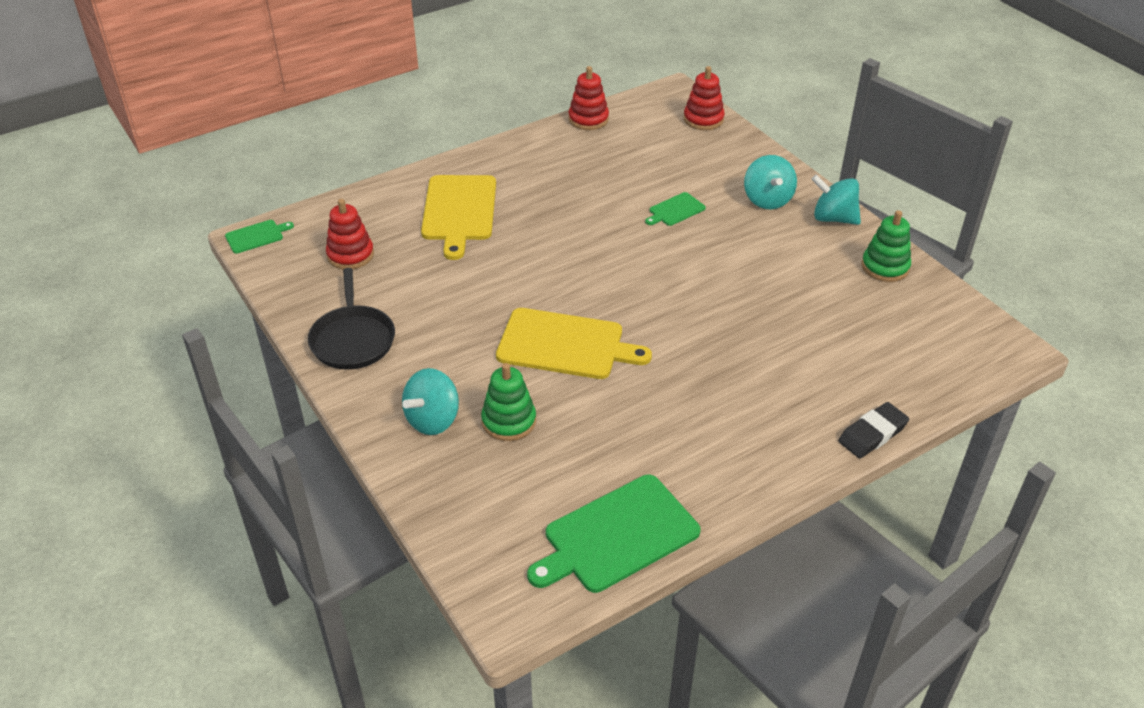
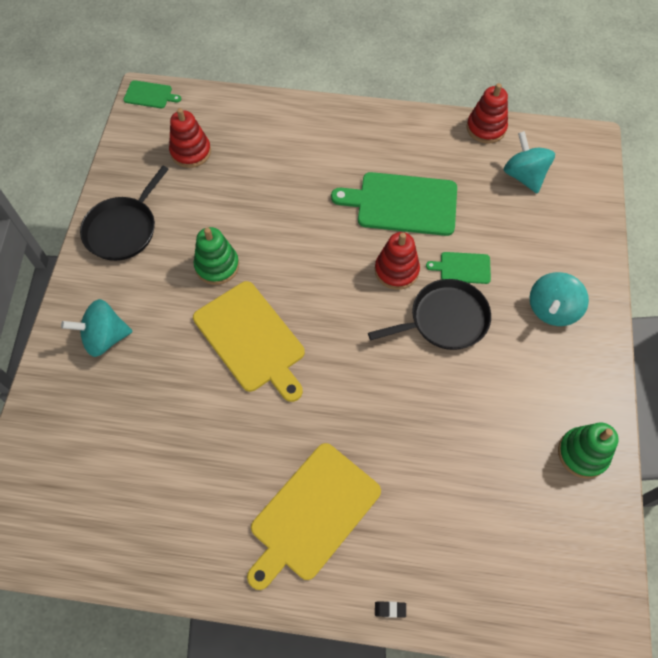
camera: 40 degrees right, 20 degrees up
(459, 211) = (300, 159): yellow cutting board -> yellow cutting board (312, 514)
(509, 421) = (149, 378): green stacking toy -> green stacking toy (217, 266)
(617, 535) = (119, 536): green cutting board -> green cutting board (402, 204)
(700, 247) = (444, 319): none -> black pan
(703, 119) = (584, 187): red stacking toy -> red stacking toy (396, 270)
(833, 218) = (590, 369): turquoise spinning top -> turquoise spinning top (524, 176)
(872, 434) = (390, 609): black eraser -> black eraser, size x0.43

